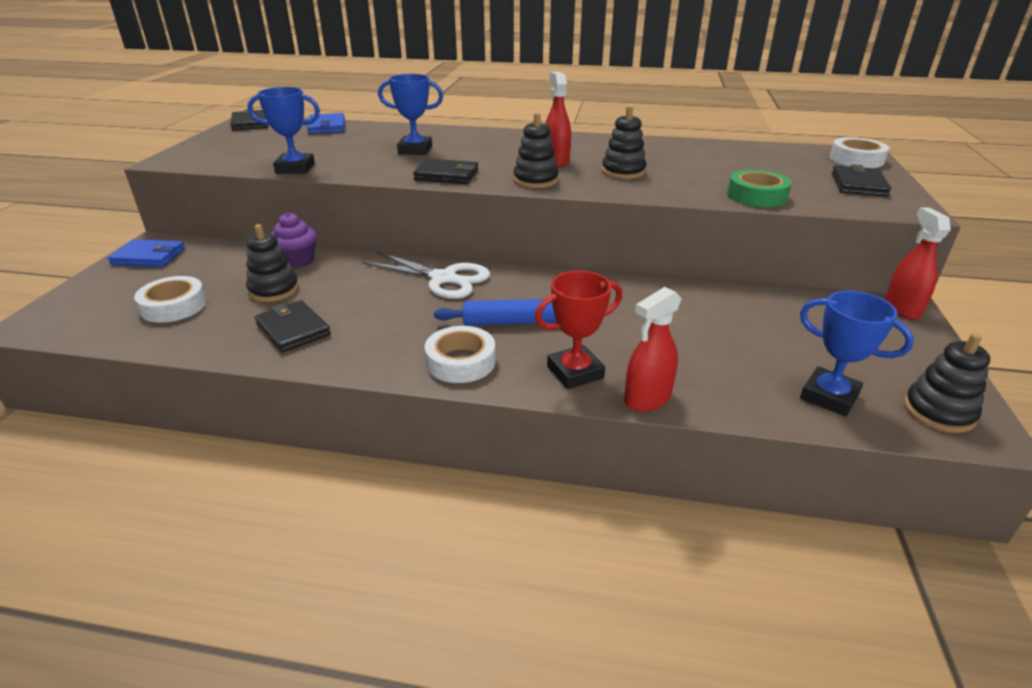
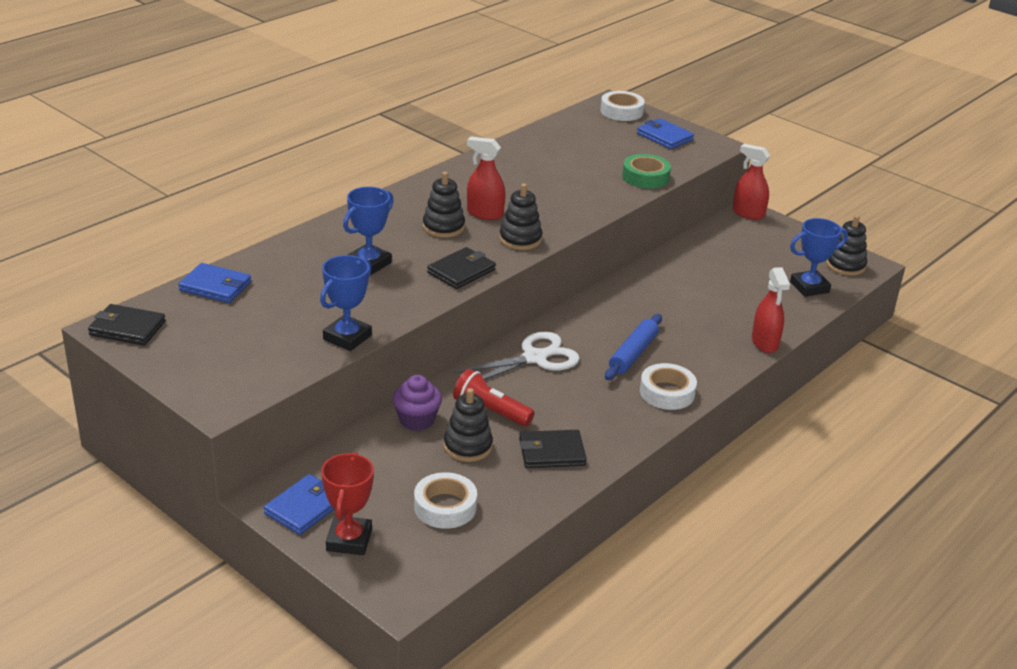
camera: 60 degrees left, 0 degrees up
(337, 284) = (491, 411): none -> red flashlight
(575, 372) = (717, 355): red trophy -> red trophy (349, 540)
(623, 171) = (543, 199): black stacking toy -> black stacking toy (443, 227)
(858, 184) = (664, 137): black wallet -> blue wallet

